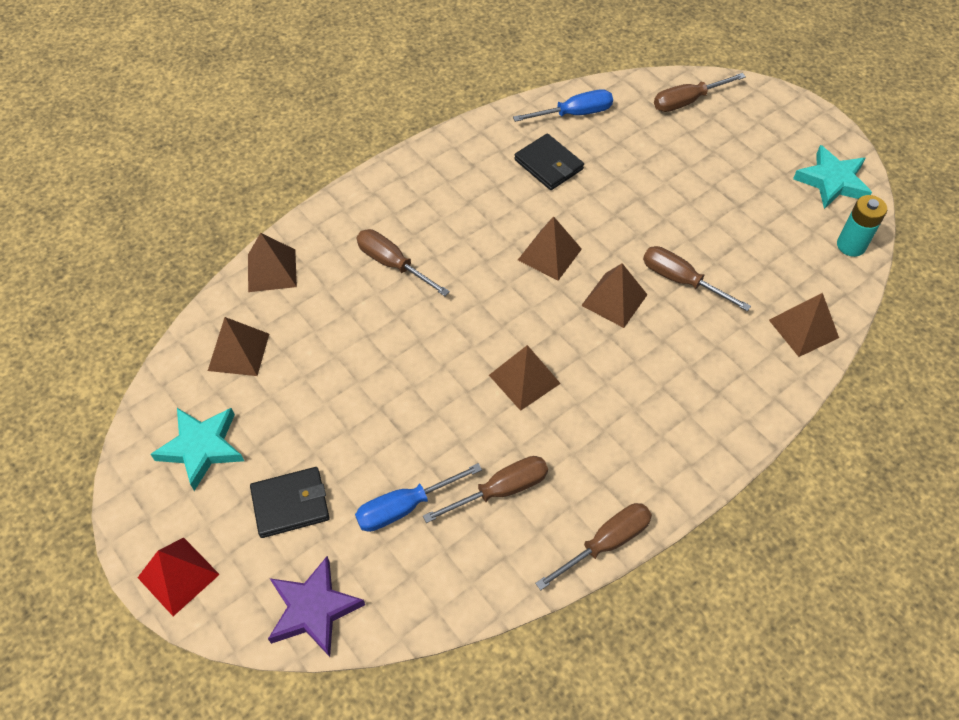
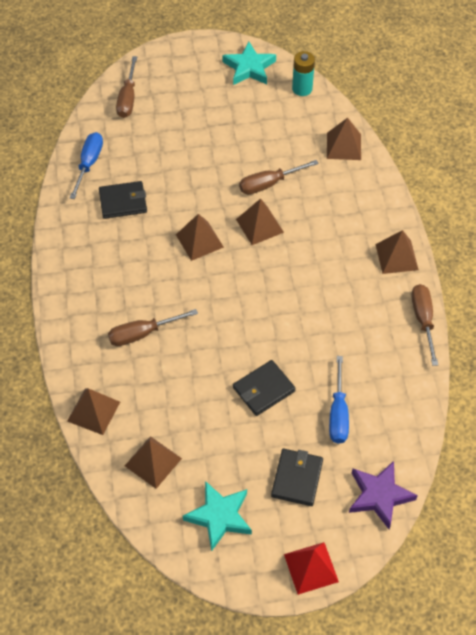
camera: 60 degrees left, 0 degrees up
(391, 412) = (264, 389): none -> black wallet
(501, 490) = (357, 355): brown screwdriver -> none
(524, 379) = (286, 304): brown pyramid -> brown pyramid (396, 257)

